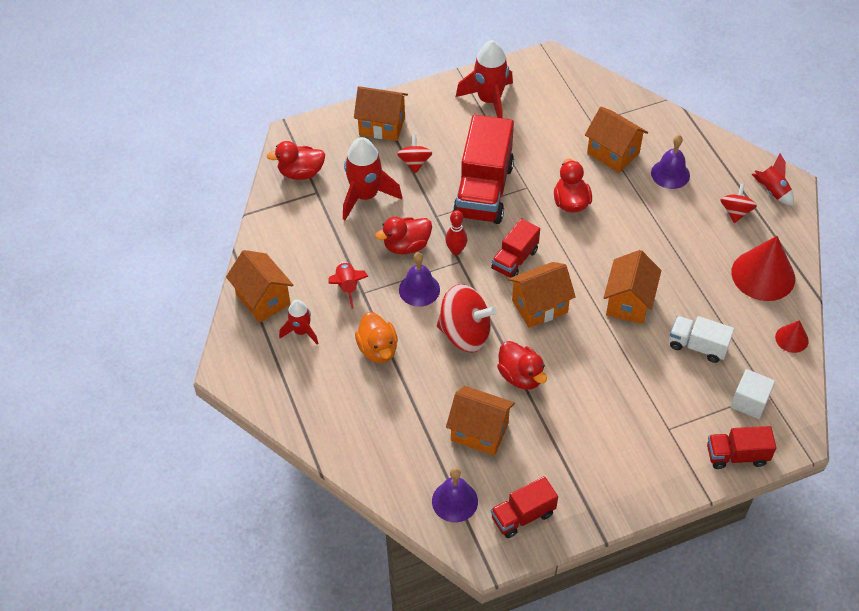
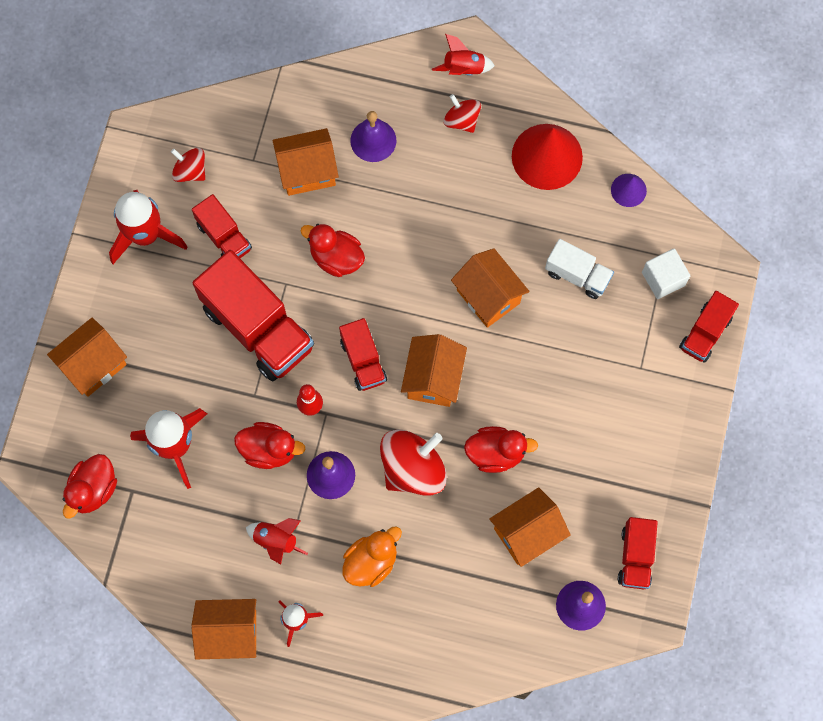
camera: 55 degrees left, 20 degrees up
(378, 349) = (371, 561): orange duck -> orange duck turned 60 degrees counterclockwise
(406, 246) = (269, 450): red duck -> red duck turned 90 degrees counterclockwise
(415, 163) = (170, 367): red spinning top -> red spinning top (190, 171)
(527, 138) = (224, 237): none -> red truck
(697, 346) = (577, 275): white truck -> white truck turned 120 degrees counterclockwise
(791, 339) = (628, 190): red cone -> purple cone

